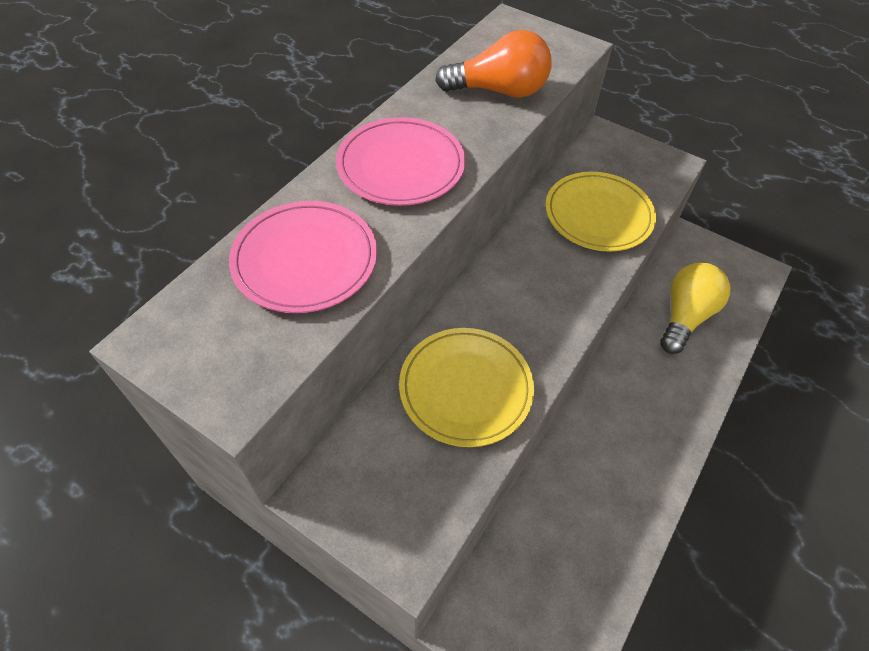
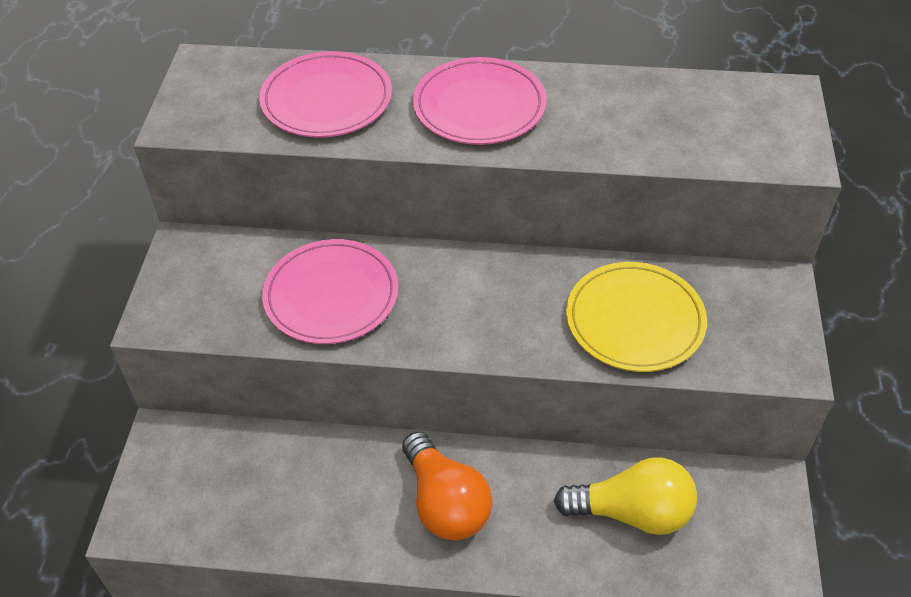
camera: 65 degrees right, 5 degrees down
(465, 388) = (331, 295): yellow plate -> pink plate
(499, 91) = (652, 127): orange light bulb -> orange light bulb (445, 503)

